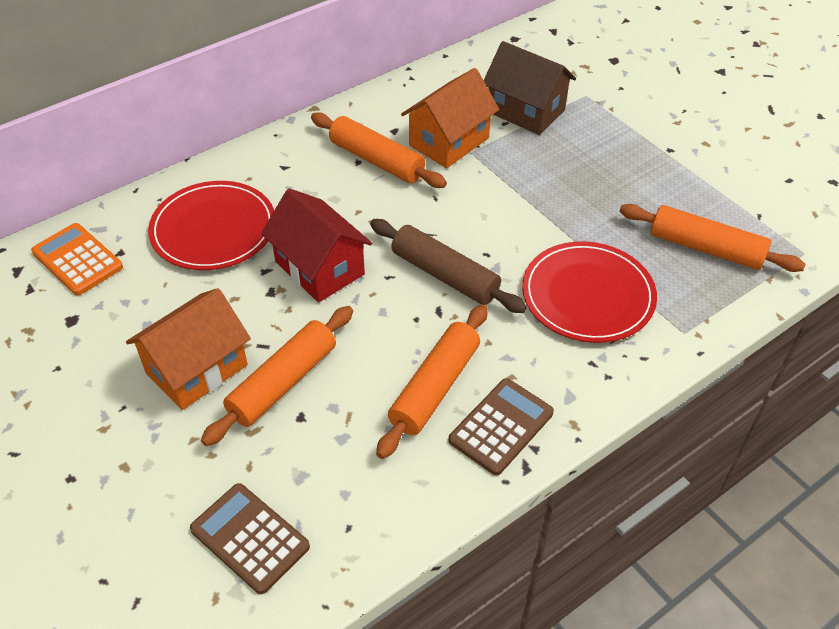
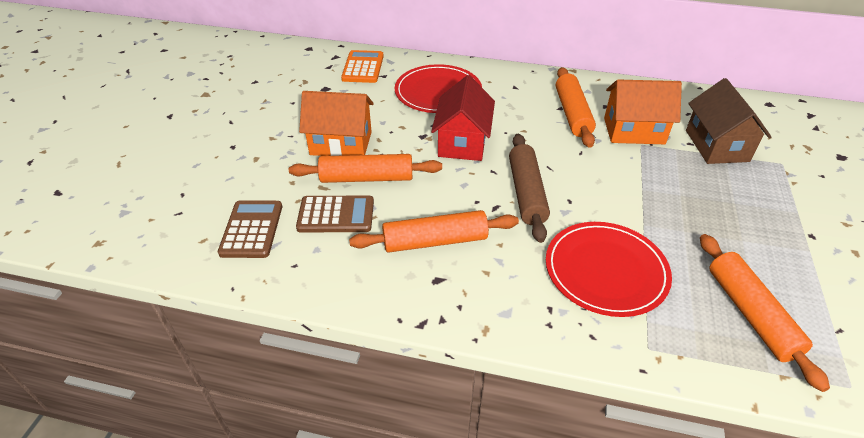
camera: 50 degrees right, 5 degrees down
(501, 427) = (440, 291): brown calculator -> brown calculator (336, 215)

